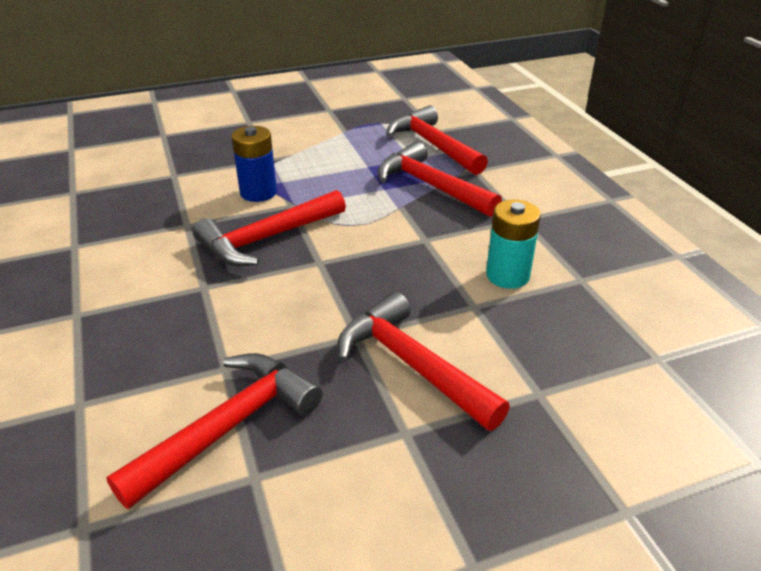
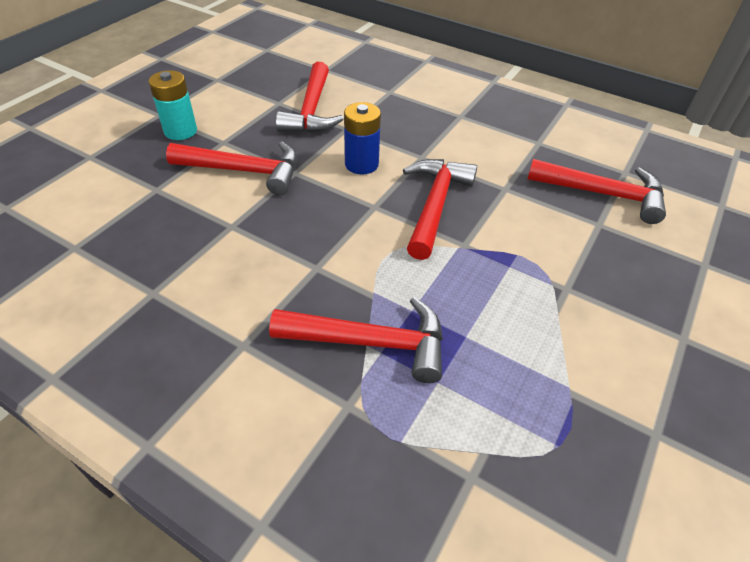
camera: 140 degrees right, 10 degrees up
(258, 192) = (507, 243): blue battery -> blue battery (361, 164)
(433, 145) = (440, 431): red hammer -> red hammer (603, 194)
(507, 275) = (219, 264): turquoise battery -> turquoise battery (180, 131)

